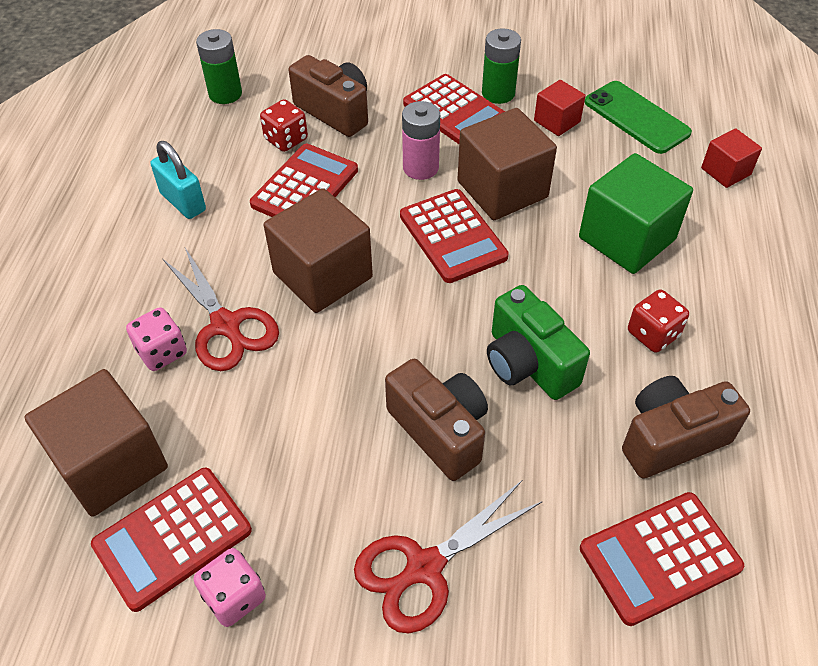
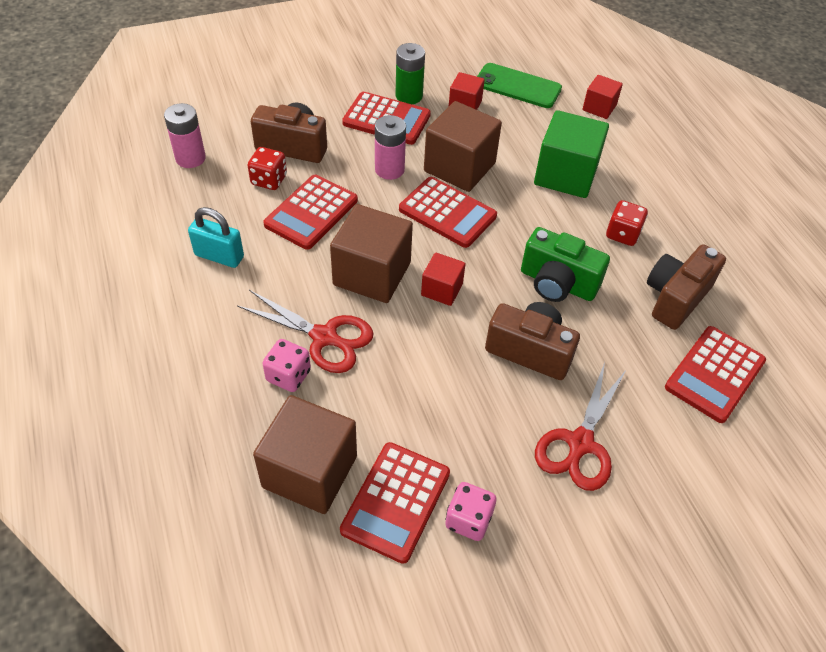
camera: 30 degrees left, 0 degrees up
(225, 94) = (190, 158): green battery -> pink battery
(305, 187) = (311, 212): red calculator -> red calculator turned 150 degrees counterclockwise
(387, 320) = (442, 289): none -> red cube

